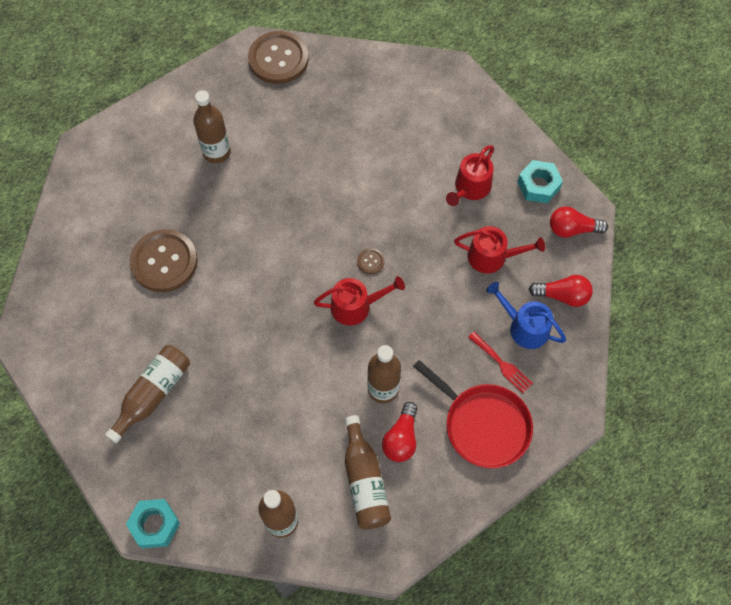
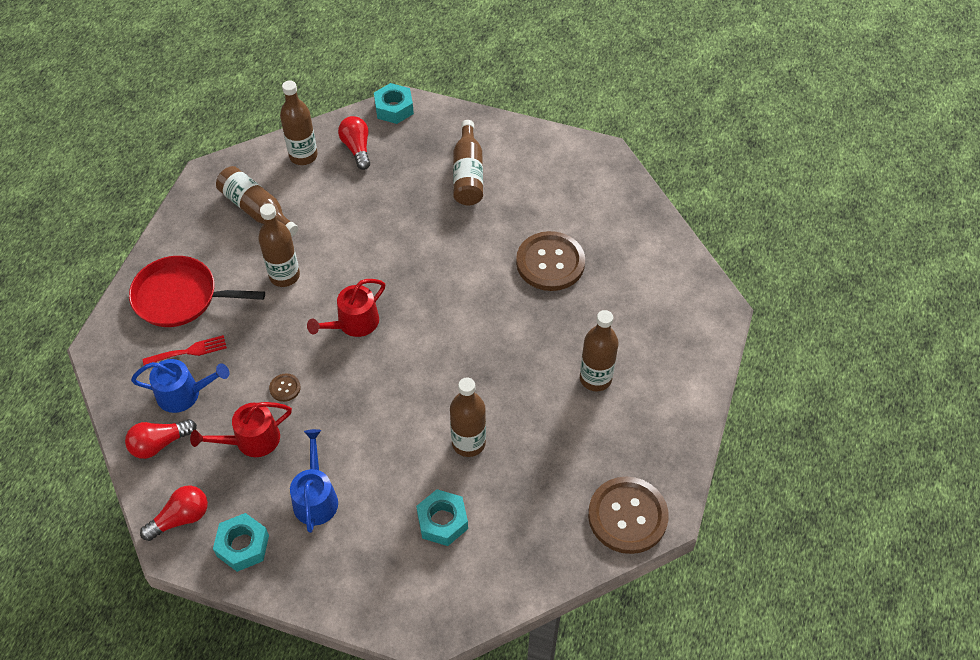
camera: 145 degrees right, 10 degrees down
(340, 162) = (468, 443): none -> brown bottle
(370, 261) = (368, 367): brown button -> brown button (285, 388)
(396, 124) = (442, 521): none -> turquoise nut
(401, 438) = (245, 251): red light bulb -> red light bulb (357, 148)
(470, 188) = (316, 498): red watering can -> blue watering can
(502, 364) = (189, 351): red fork -> red fork turned 150 degrees clockwise

